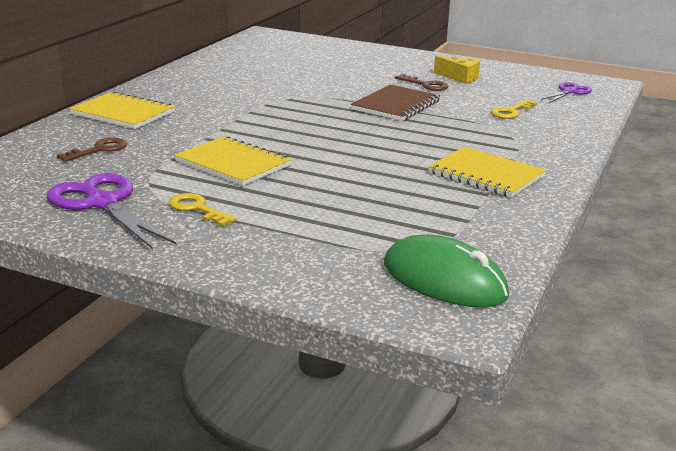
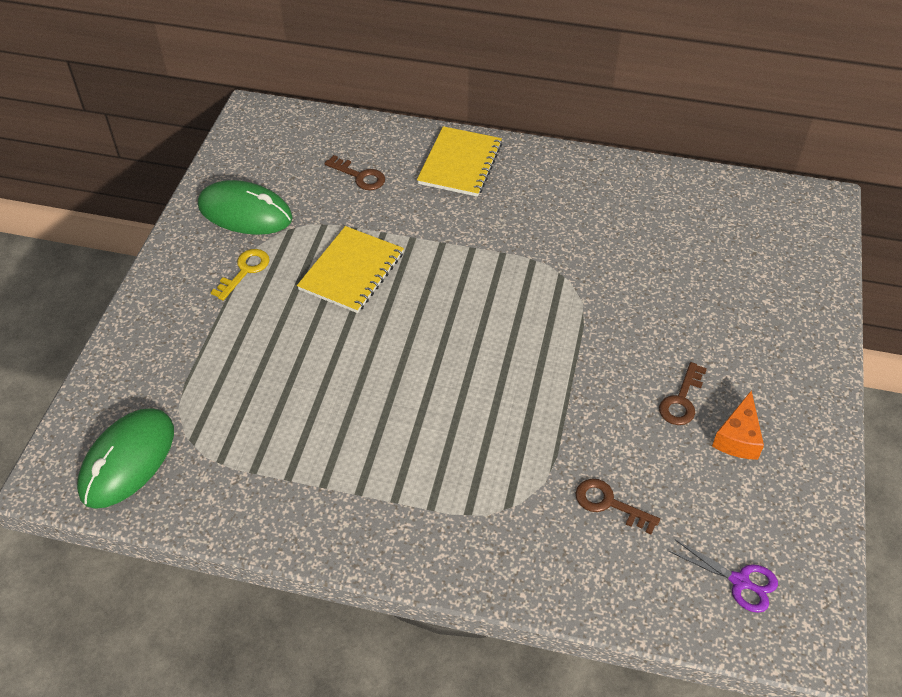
camera: 80 degrees right, 25 degrees up
(102, 203) = (245, 212): purple scissors -> green mouse
(396, 105) = (581, 377): brown notebook -> none
(460, 77) = (738, 437): yellow cheese -> orange cheese
(486, 175) = (376, 483): yellow notebook -> none
(511, 112) = (609, 504): yellow key -> brown key

